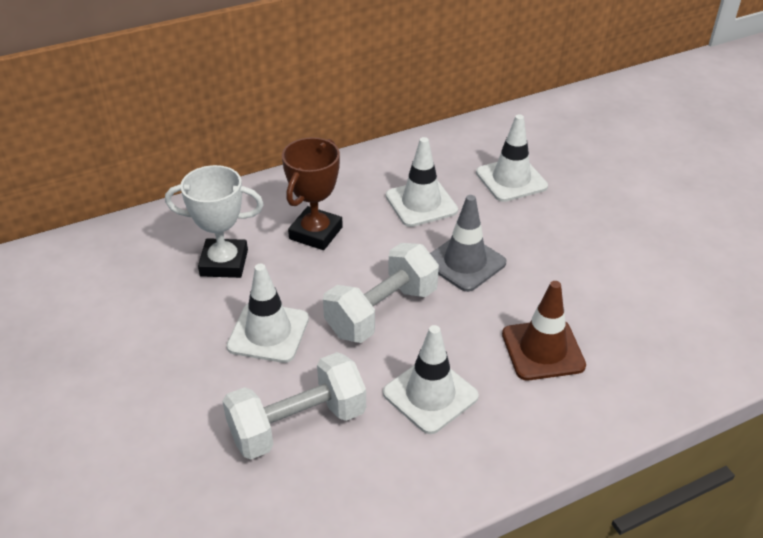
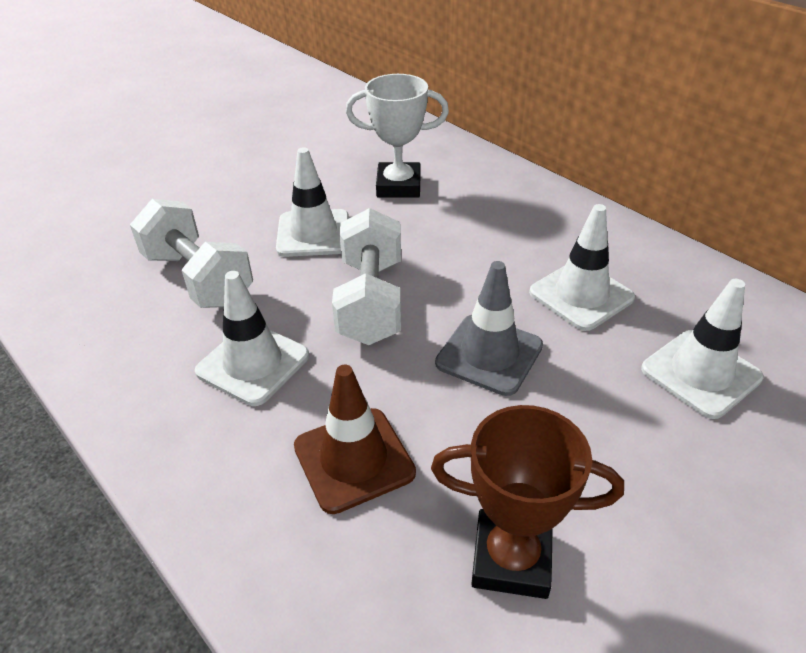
camera: 75 degrees right, 0 degrees up
(224, 263) = (398, 186): white trophy -> white trophy turned 75 degrees counterclockwise
(316, 233) = (475, 228): brown trophy -> brown trophy (511, 559)
(382, 312) = (370, 301): white dumbbell -> white dumbbell turned 60 degrees clockwise

